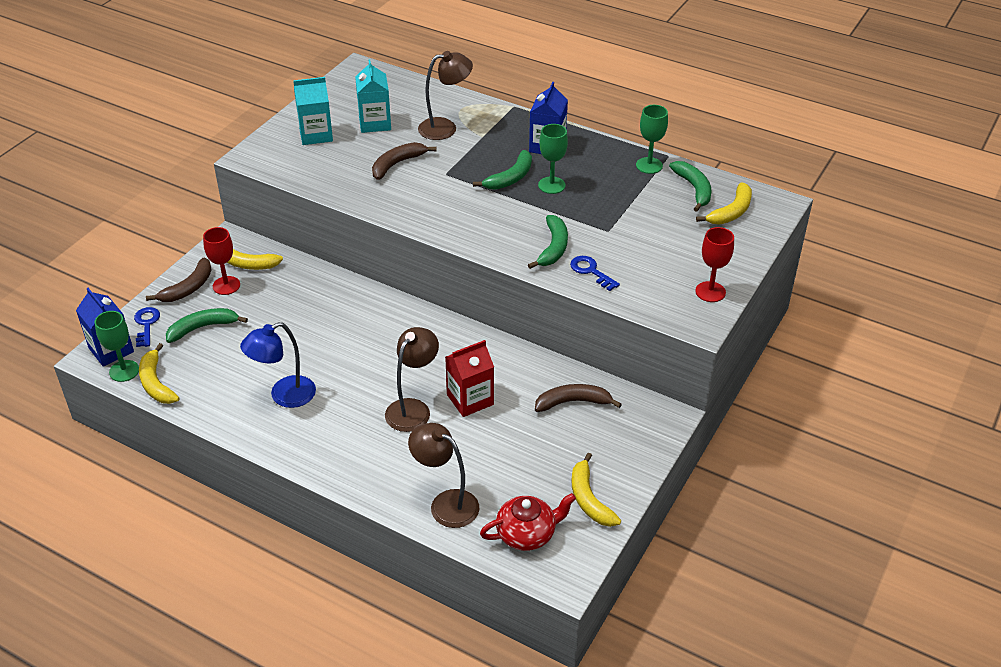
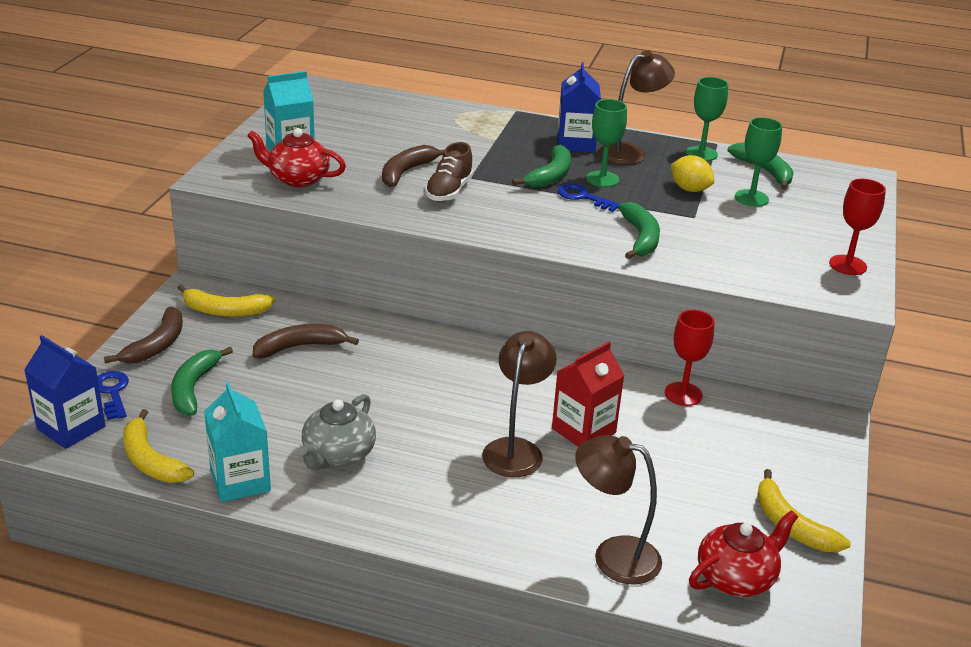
camera: 15 degrees left, 10 degrees down
(124, 371) = (98, 451): green goblet -> green goblet (751, 198)
(203, 327) = (193, 388): green banana -> green banana turned 45 degrees counterclockwise
(226, 285) = (208, 337): red goblet -> red goblet (683, 394)
(284, 396) = (338, 455): blue lamp -> grey teapot
(310, 164) = (297, 179): none -> red teapot
(375, 123) = (358, 135): turquoise carton -> turquoise carton (240, 481)
(422, 187) = (449, 191): none -> brown shoe
(445, 127) = (446, 134): brown lamp -> brown lamp (630, 152)
(573, 402) = (711, 418): brown banana -> brown banana (300, 347)
(591, 271) = (699, 257): blue key -> blue key (583, 197)
(619, 202) = (689, 189): none -> yellow lemon
(731, 212) = (819, 189): yellow banana -> none

